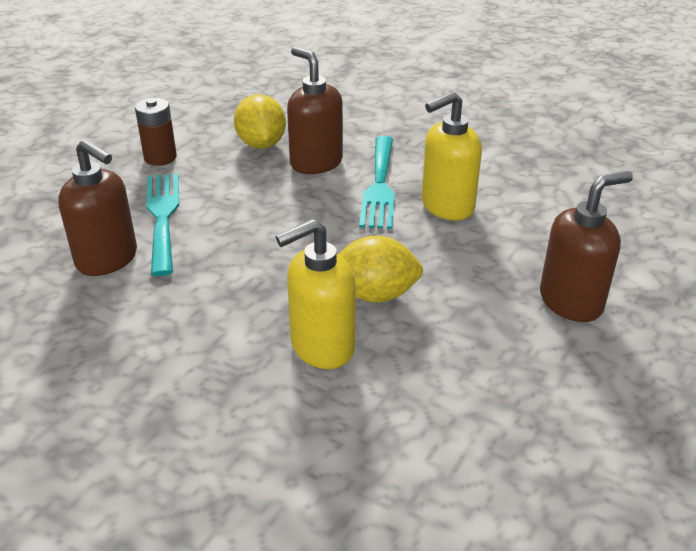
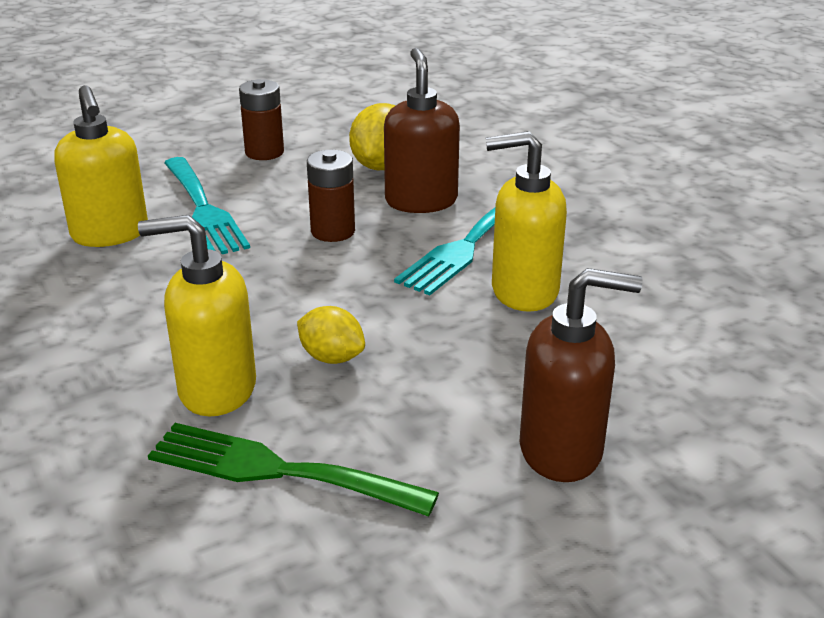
camera: 30 degrees right, 5 degrees down
(107, 259) = (110, 234): brown soap dispenser -> yellow soap dispenser
(163, 217) = (203, 210): turquoise fork -> turquoise fork turned 135 degrees clockwise
(278, 204) = (333, 231): none -> brown battery
(375, 294) = (332, 357): yellow lemon -> yellow lemon, size x0.66
(422, 384) = (277, 470): none -> green fork

